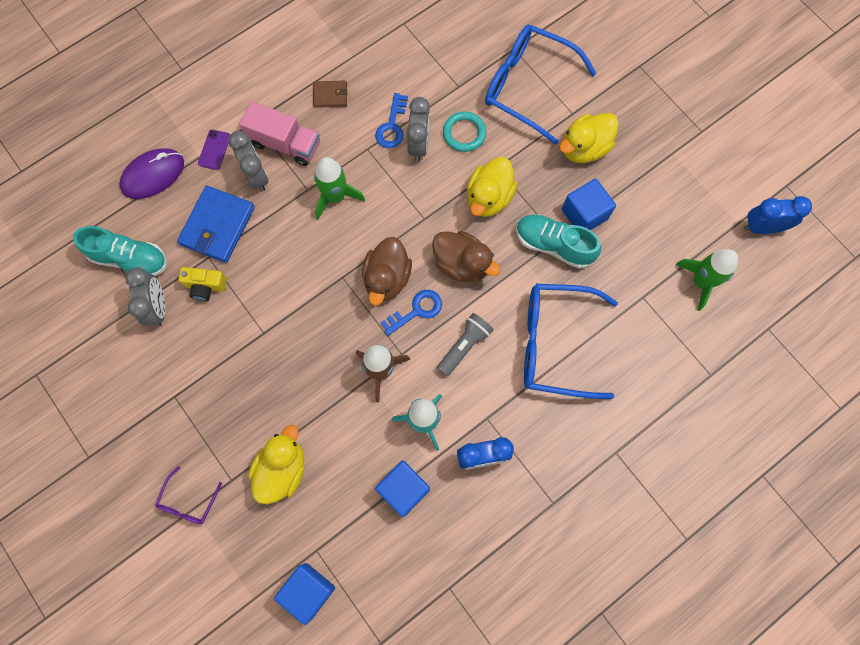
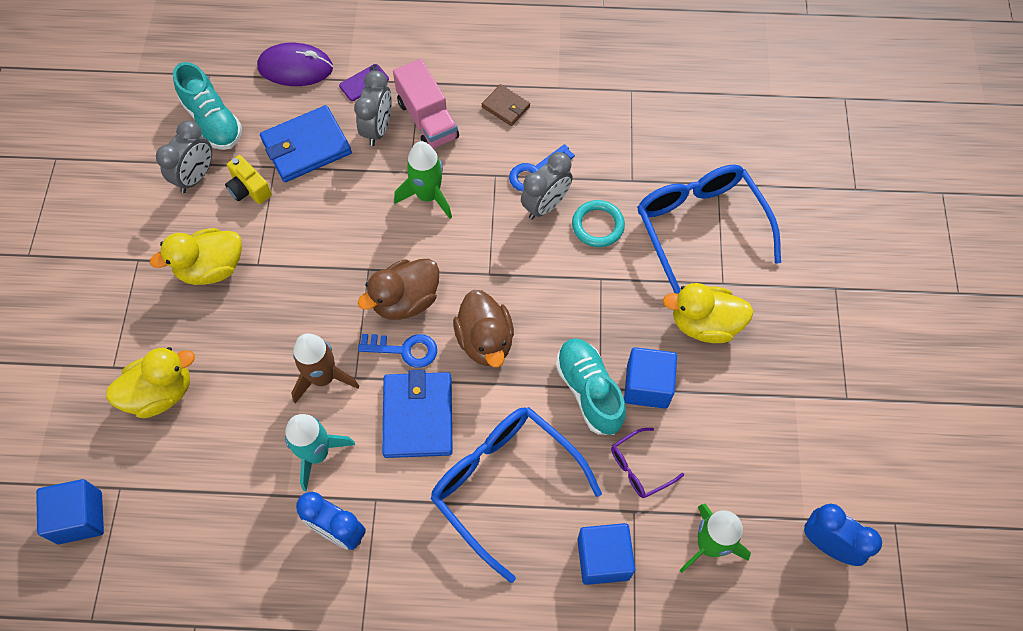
camera: 40 degrees right, 10 degrees down
(188, 502) = (63, 356): purple glasses -> purple glasses (639, 468)
(403, 489) = (242, 500): blue cube -> blue cube (603, 559)
(464, 346) = (418, 416): grey flashlight -> blue wallet
(489, 197) = (567, 300): yellow duck -> yellow duck (211, 268)

